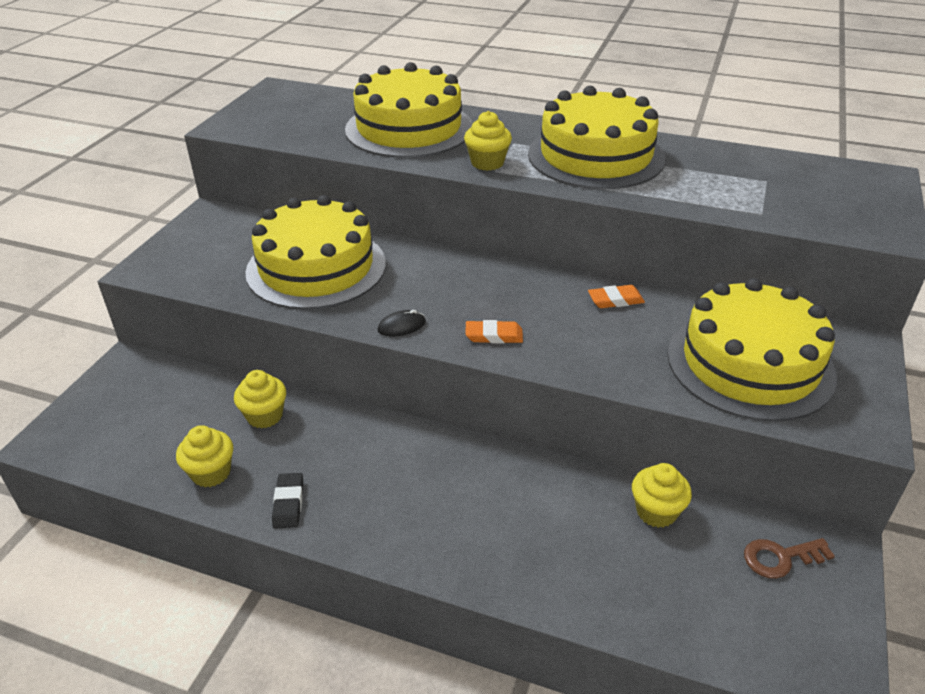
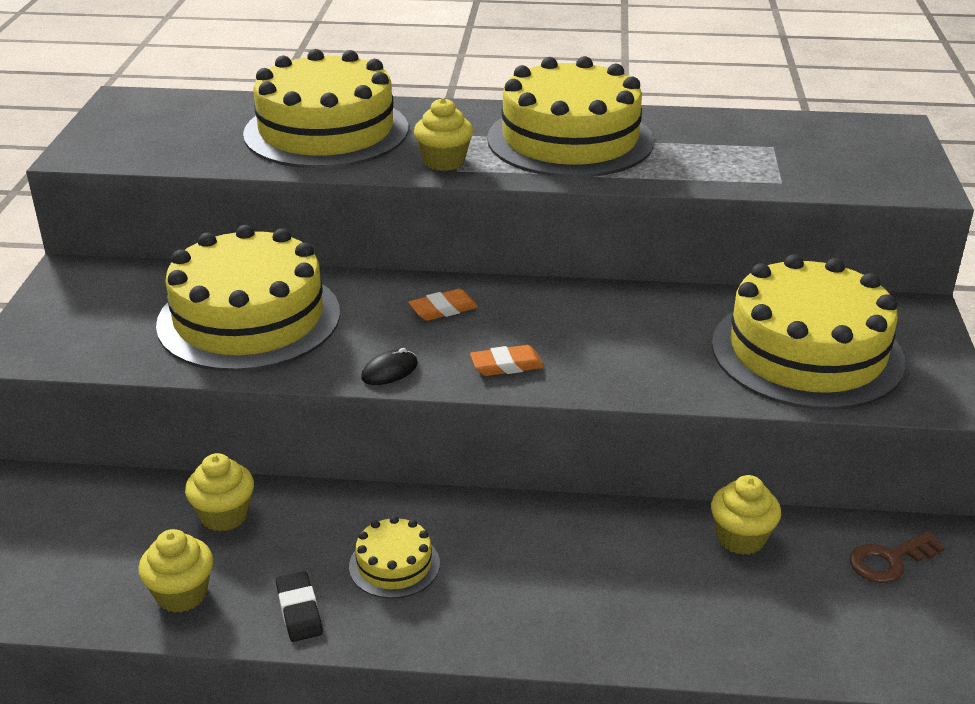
camera: 15 degrees left, 5 degrees down
(372, 480) = (394, 565): none -> yellow cake
(615, 300) = (633, 305): orange eraser -> orange eraser (443, 309)

